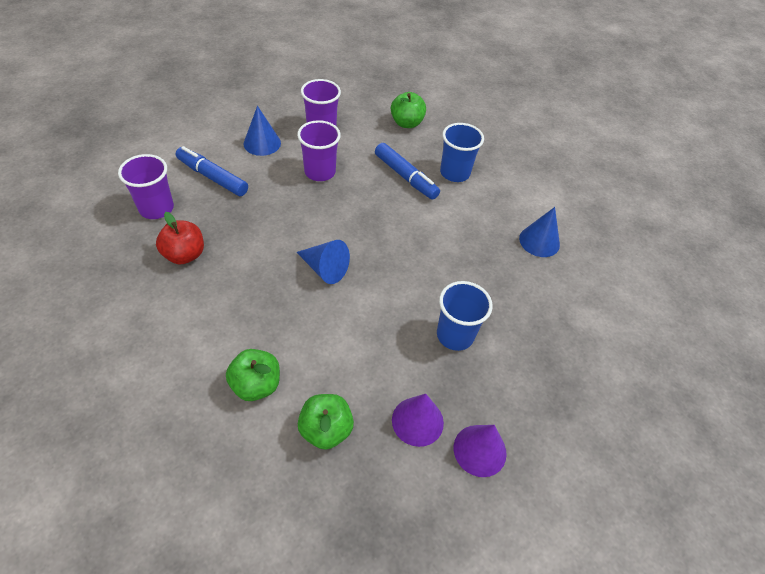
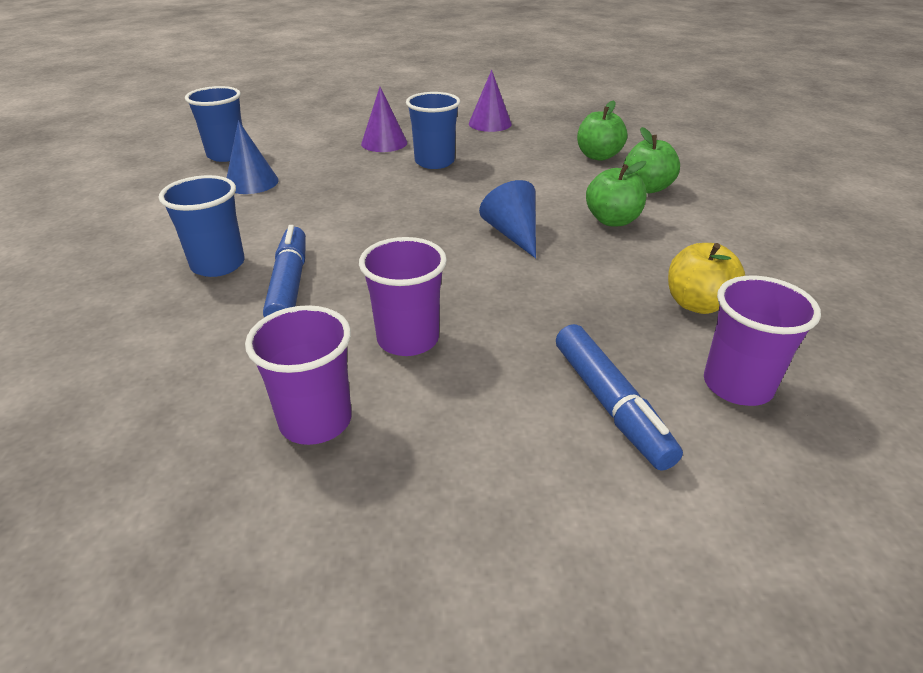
camera: 140 degrees left, 15 degrees down
(185, 255) = (697, 304): red apple -> yellow apple
(262, 143) = (465, 440): blue cone -> none
(406, 123) = (151, 364): green apple -> green apple (612, 220)
(417, 421) = (520, 141): purple cone -> purple cone (384, 143)
(604, 263) = (227, 155): none -> blue cup

